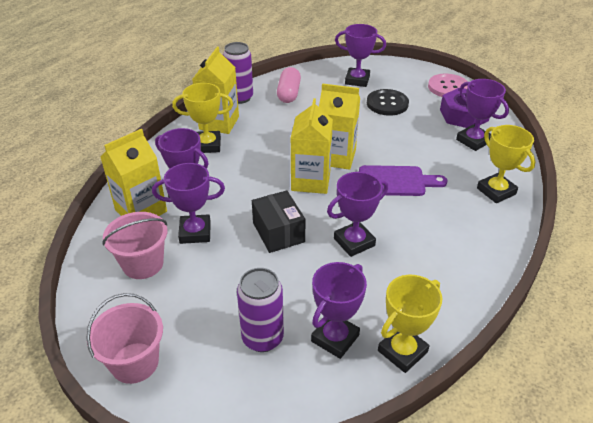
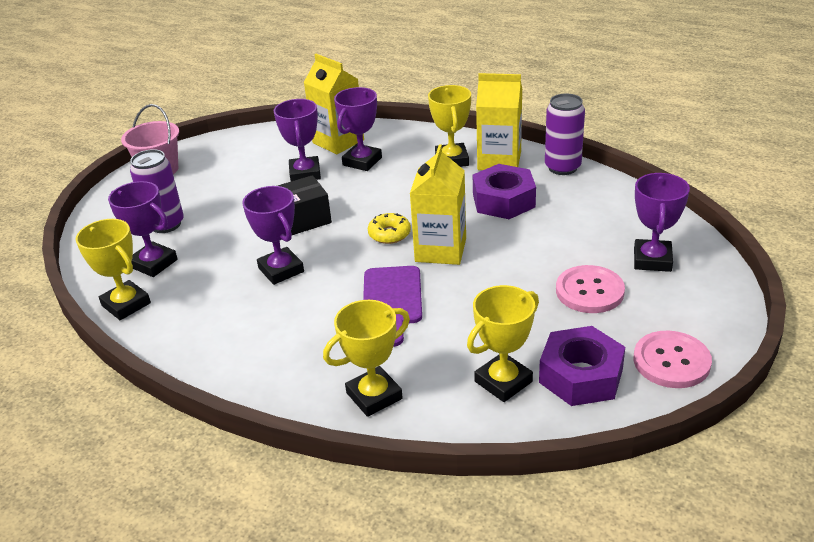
camera: 90 degrees right, 5 degrees down
(143, 264) = (266, 155): pink bucket -> none
(277, 125) = (503, 200): none -> purple nut
(289, 93) = (587, 202): pink capsule -> none
(311, 181) = (389, 234): yellow carton -> yellow donut
(387, 104) = (589, 291): black button -> pink button
(473, 141) = (503, 381): purple trophy -> yellow trophy

